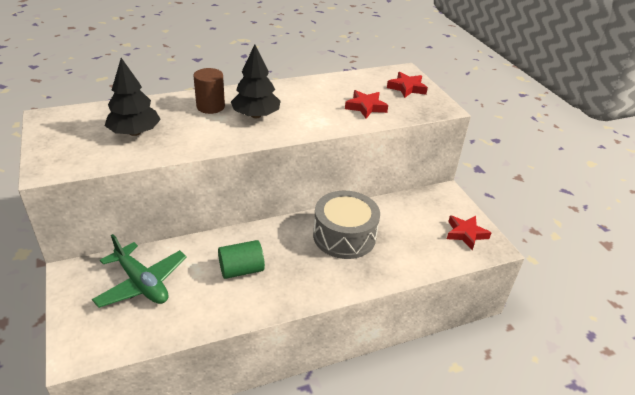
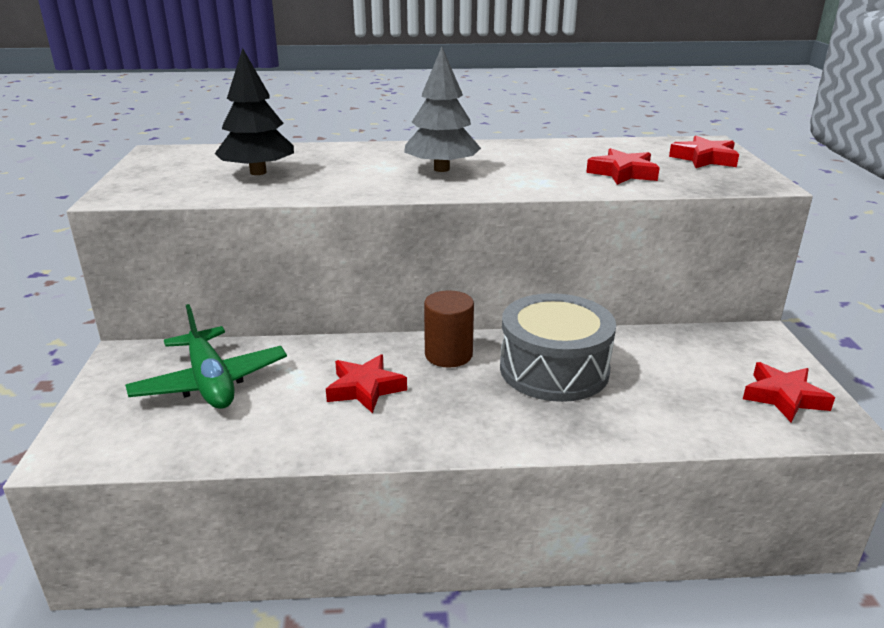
camera: 20 degrees right, 10 degrees down
(210, 107) = (381, 157): brown cylinder -> brown cylinder (448, 355)
(241, 270) = (365, 388): green cylinder -> red star
(256, 115) = (441, 169): black tree -> grey tree

